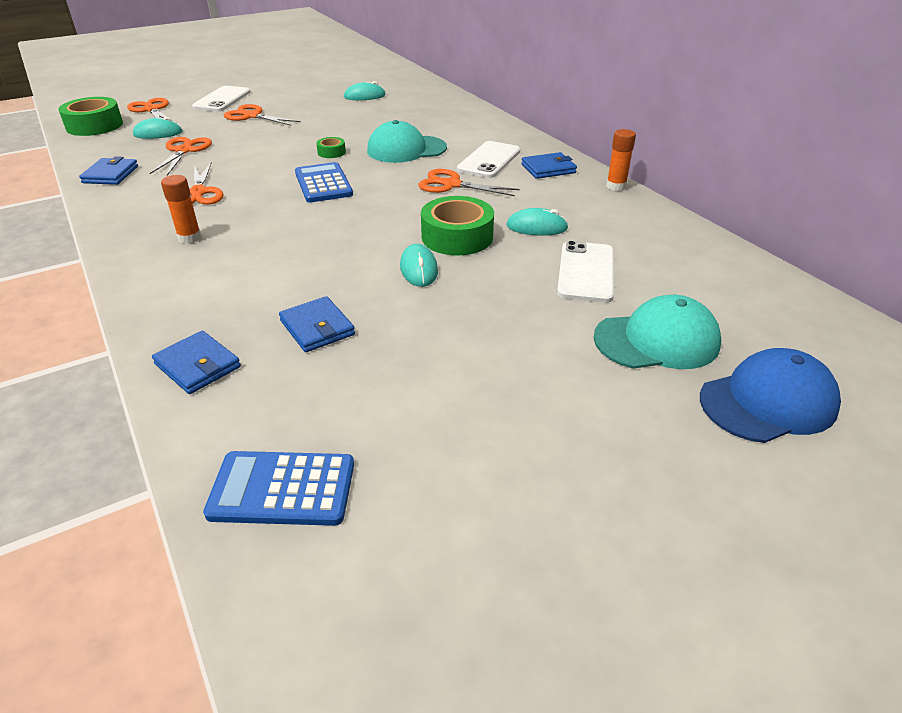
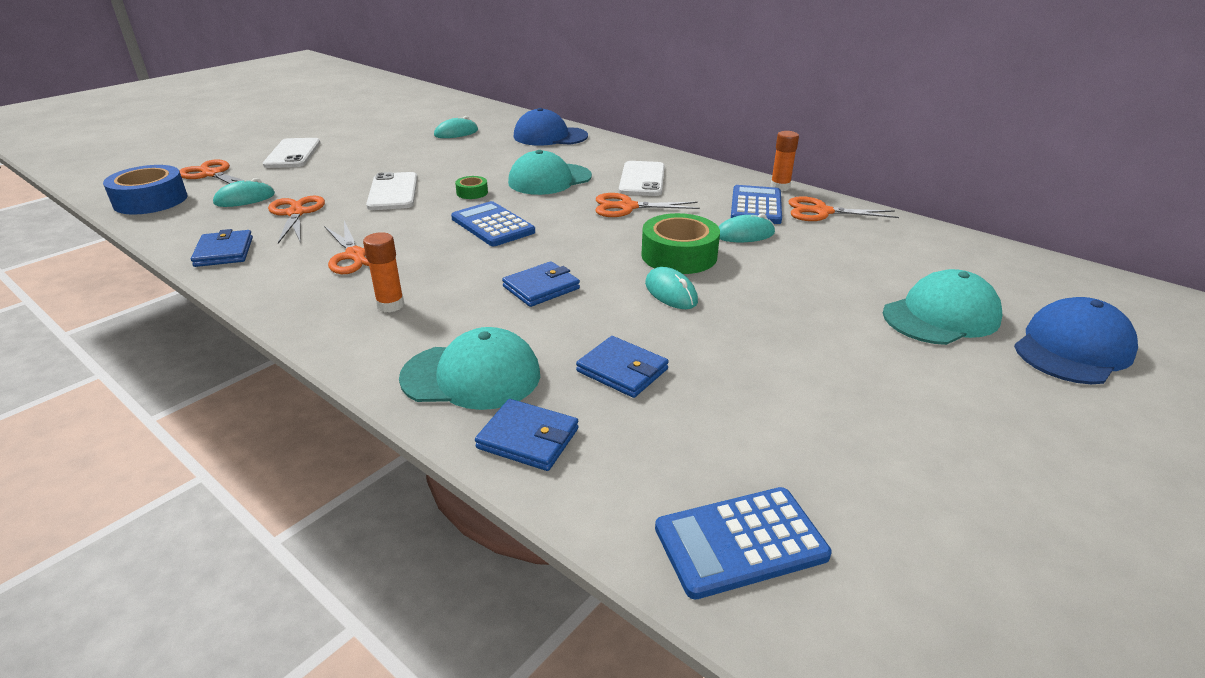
camera: 20 degrees left, 5 degrees down
(94, 126) = (150, 200): green tape -> blue tape
(199, 307) = (471, 376): none -> turquoise cap
(252, 116) = (346, 167): orange scissors -> orange scissors (822, 212)
(442, 109) = (550, 136): none -> blue cap
(548, 169) = (705, 179): blue wallet -> blue wallet (541, 288)
(573, 201) = (756, 206): none -> blue calculator
(586, 272) = (826, 267): white phone -> white phone (393, 192)

